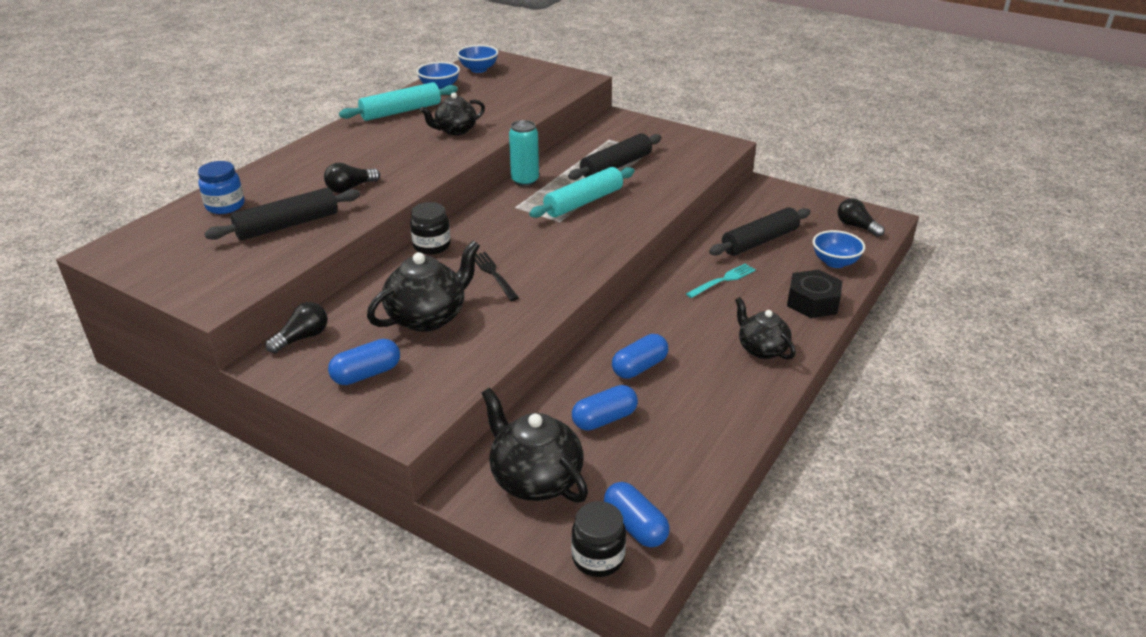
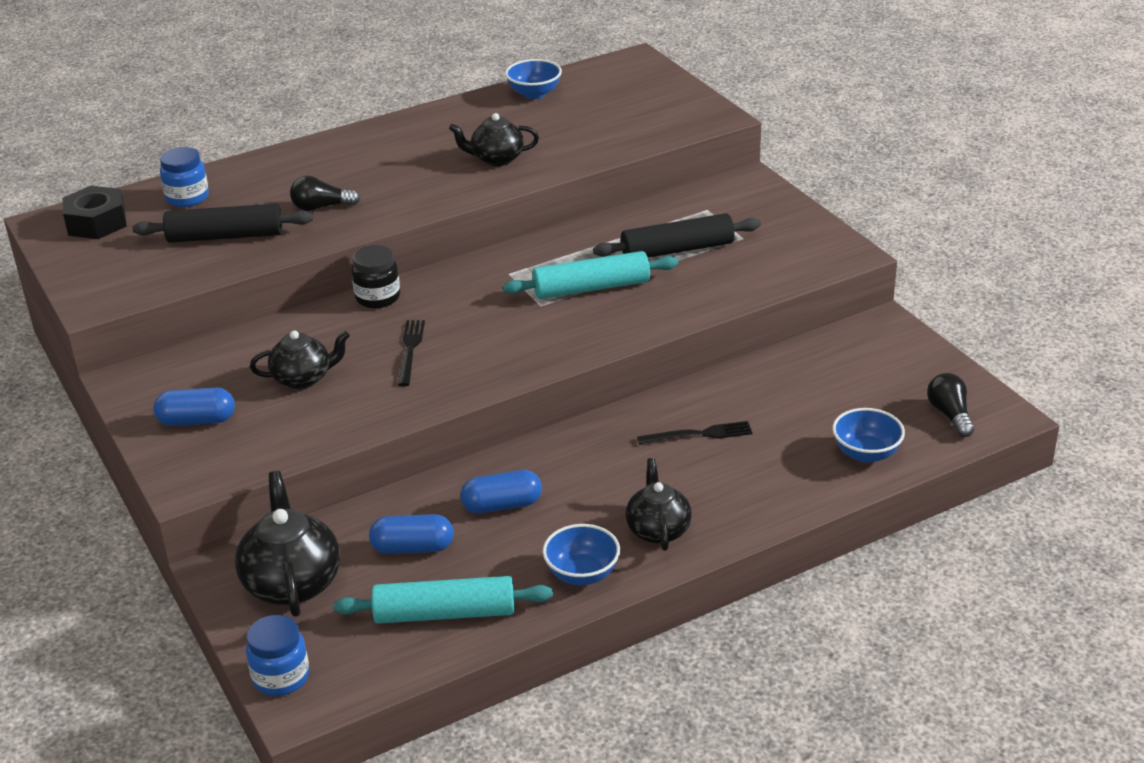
camera: 30 degrees right, 0 degrees up
(302, 338) = (172, 364): black light bulb -> none
(401, 111) = (461, 118): turquoise rolling pin -> turquoise rolling pin (445, 613)
(428, 317) = (303, 378): black teapot -> black teapot, size x0.66
(478, 69) = (604, 76): blue bowl -> blue bowl (582, 574)
(525, 181) = (551, 242): turquoise can -> none
(598, 558) = (281, 677): black jar -> blue jar
(635, 526) = (342, 662): blue capsule -> none
(722, 280) = (698, 434): turquoise fork -> black fork
(760, 241) = (798, 398): black rolling pin -> none
(812, 302) = (781, 494): black nut -> black nut (97, 222)

